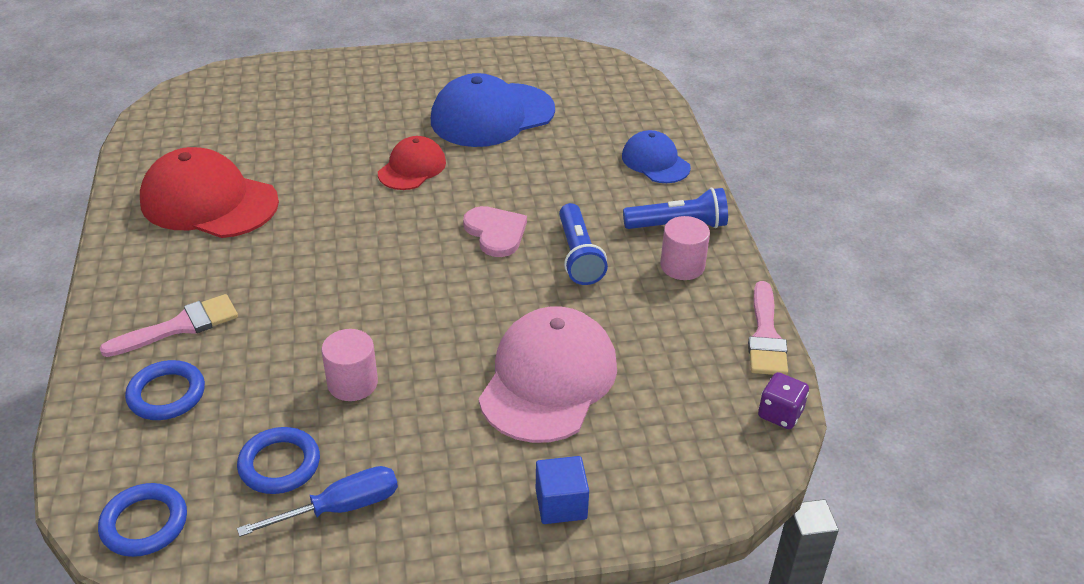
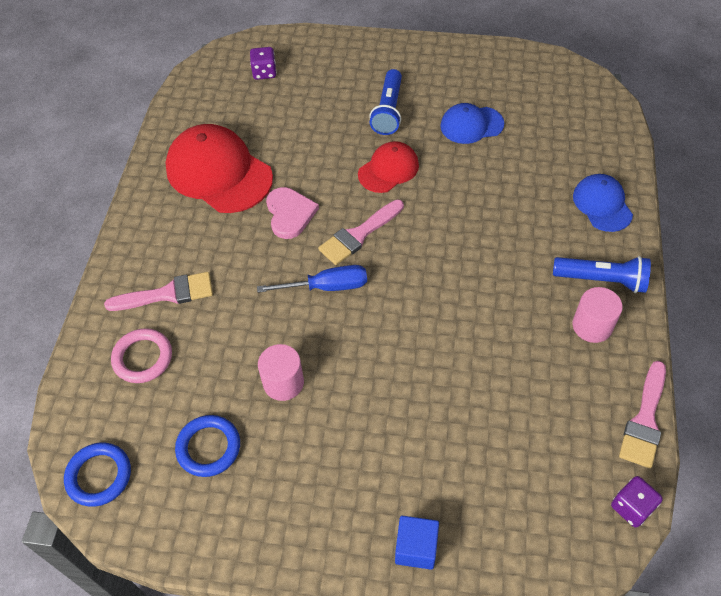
camera: 20 degrees right, 15 degrees up
(166, 394) = (143, 358): blue ring -> pink ring
(236, 102) = (264, 72): none -> purple dice
(340, 508) = (243, 502): blue screwdriver -> blue screwdriver (326, 287)
(397, 231) = (358, 235): none -> pink brush
(492, 115) = (471, 125): blue cap -> blue cap, size x0.57
(496, 232) = (439, 254): pink heart -> pink heart (290, 214)
(548, 379) = (441, 419): pink cap -> none
(578, 256) = (503, 294): blue flashlight -> blue flashlight (388, 111)

